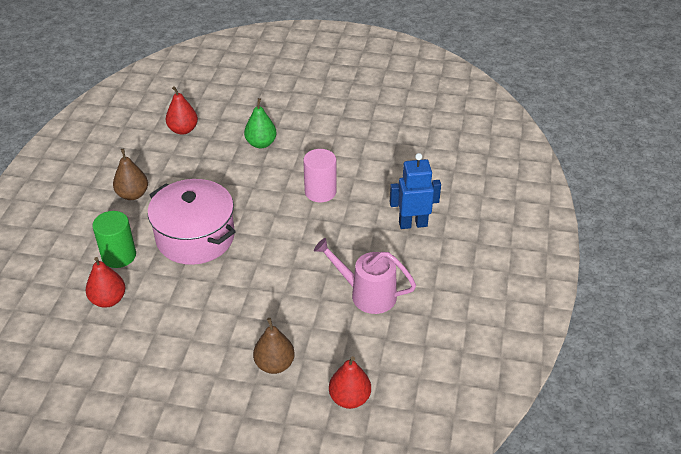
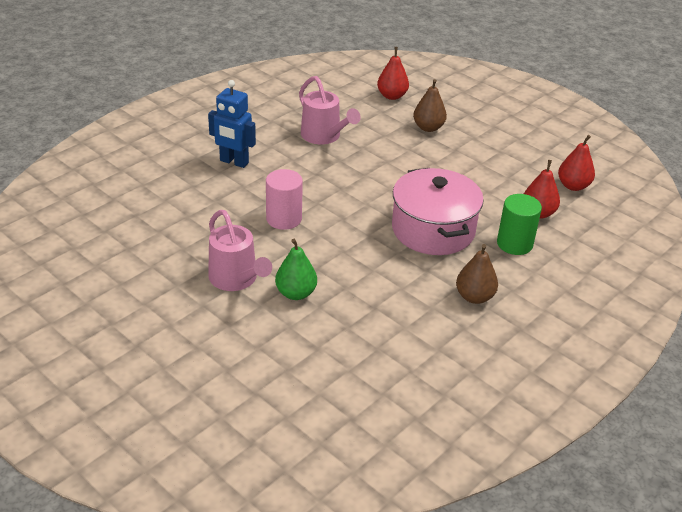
camera: 150 degrees left, 5 degrees down
(183, 130) = (372, 353): red pear -> red pear (573, 186)
(308, 135) = (236, 279): none -> pink watering can

